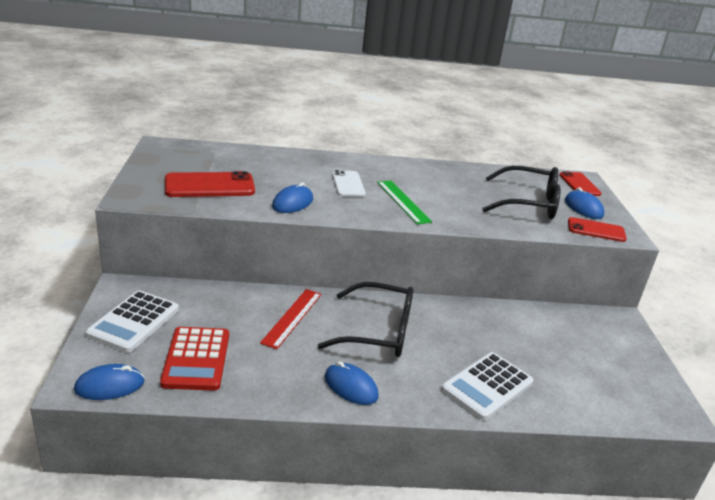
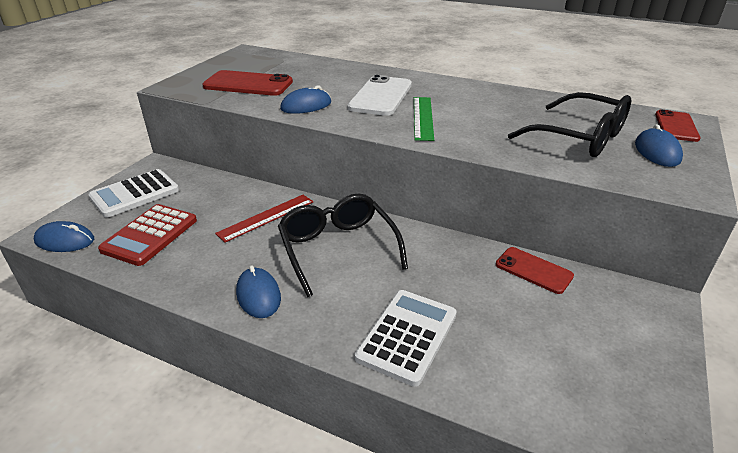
camera: 30 degrees right, 5 degrees up
(348, 184) = (380, 96): white phone -> white phone, size x1.56
(379, 331) = (338, 248): black glasses -> black glasses turned 150 degrees counterclockwise
(487, 386) = (407, 336): white calculator -> white calculator turned 135 degrees clockwise
(596, 230) = (652, 179): red phone -> red phone (533, 270)

